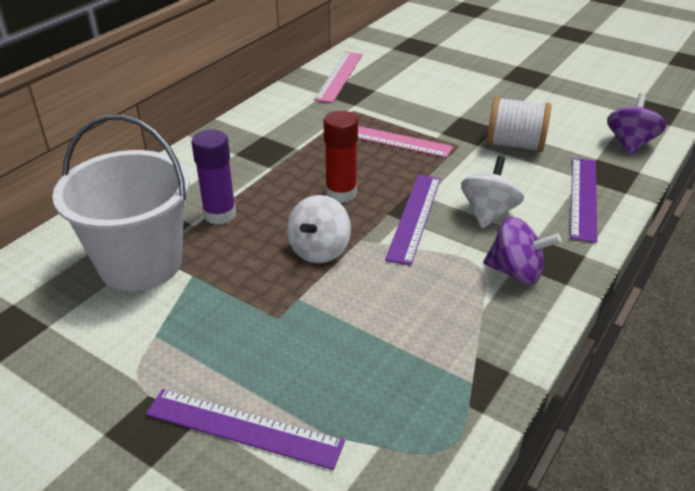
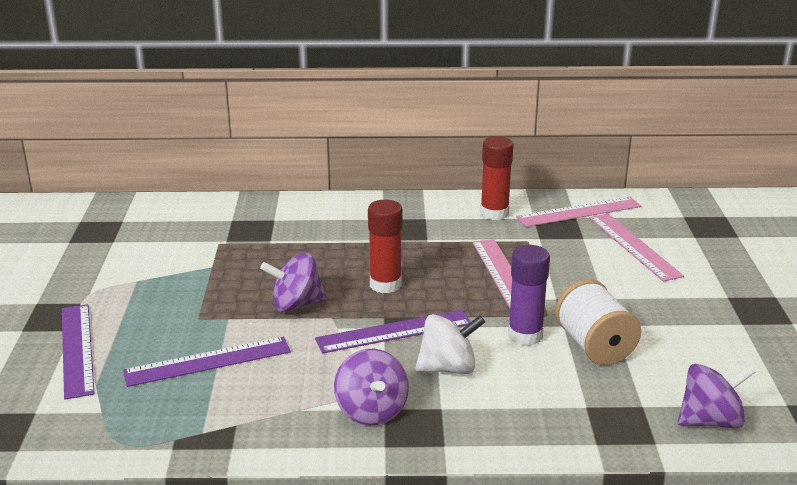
camera: 55 degrees right, 10 degrees down
(140, 263) = (204, 242): white bucket -> none
(220, 214) = (293, 246): purple glue stick -> purple glue stick (525, 335)
(296, 106) = (494, 213): none -> red glue stick
(319, 250) = (296, 304): white spinning top -> purple spinning top
(409, 78) = (634, 246): none -> pink ruler
(583, 197) = (548, 417): purple ruler -> purple ruler (208, 361)

